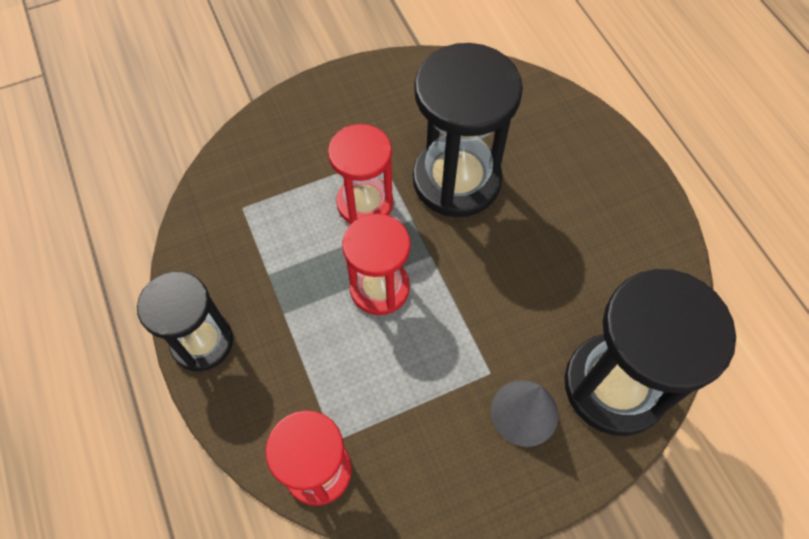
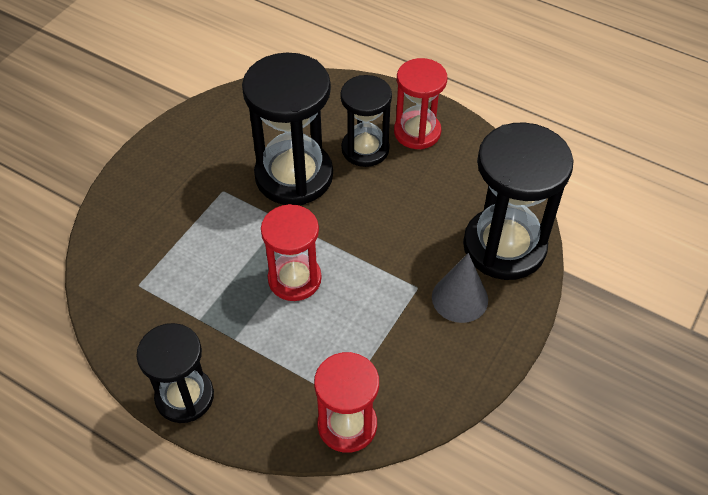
camera: 35 degrees left, 10 degrees down
(365, 203) = (236, 228): red hourglass -> red hourglass (417, 132)
(547, 191) = (365, 149): none -> black hourglass

